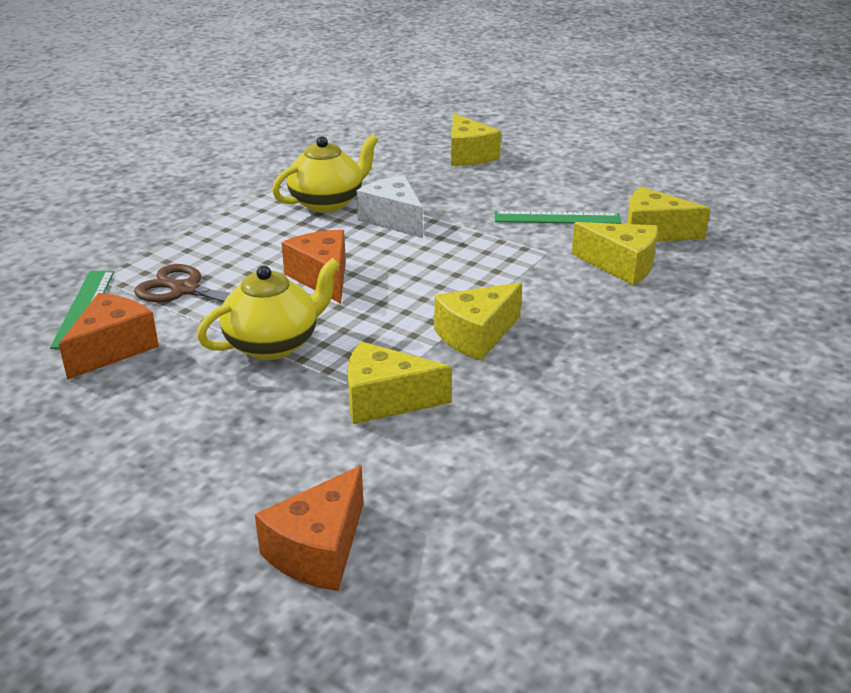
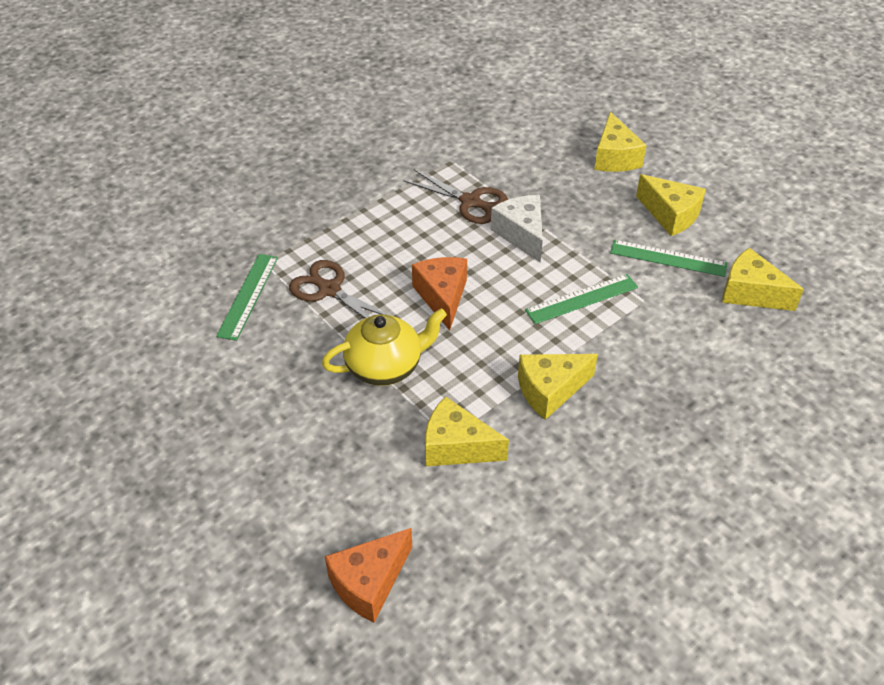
camera: 15 degrees right, 15 degrees up
(113, 348) = (262, 346): orange cheese -> none
(327, 203) = (470, 202): yellow teapot -> brown scissors
(480, 259) = (582, 299): none -> green ruler
(621, 265) = (704, 331): yellow cheese -> yellow cheese (670, 215)

